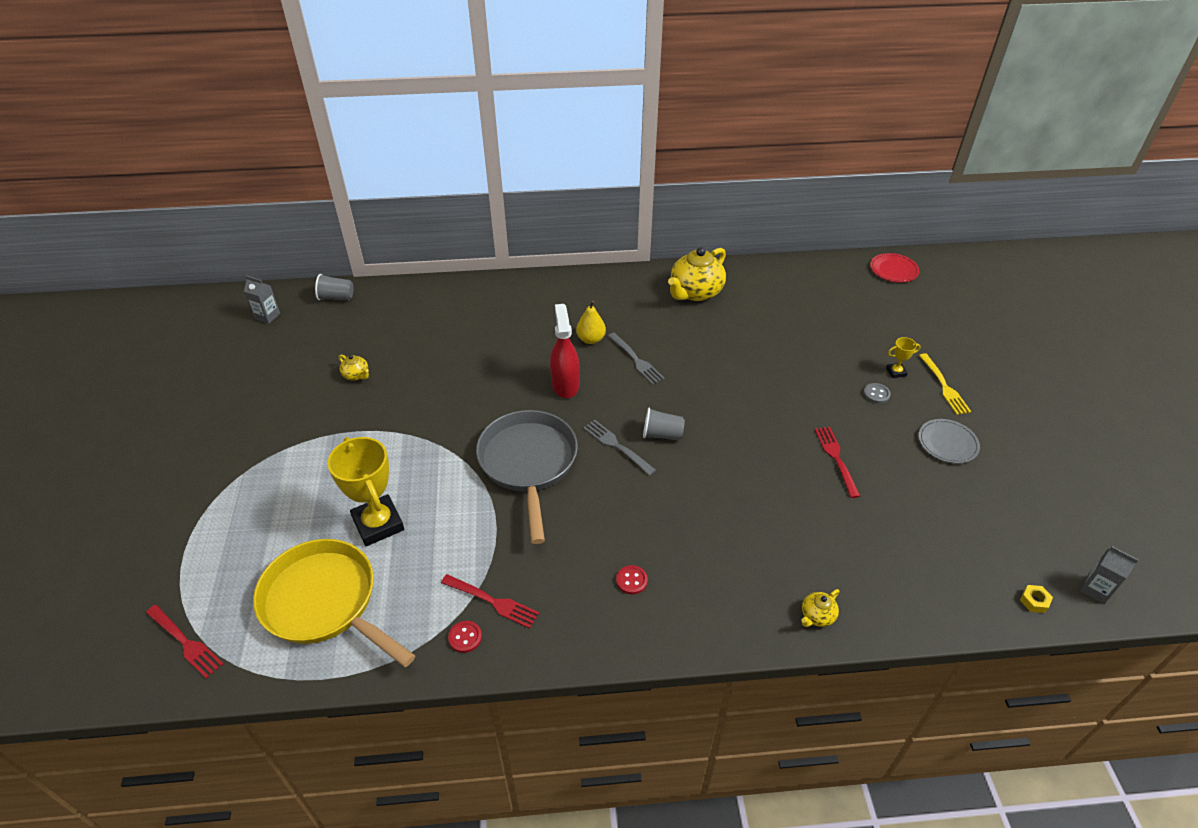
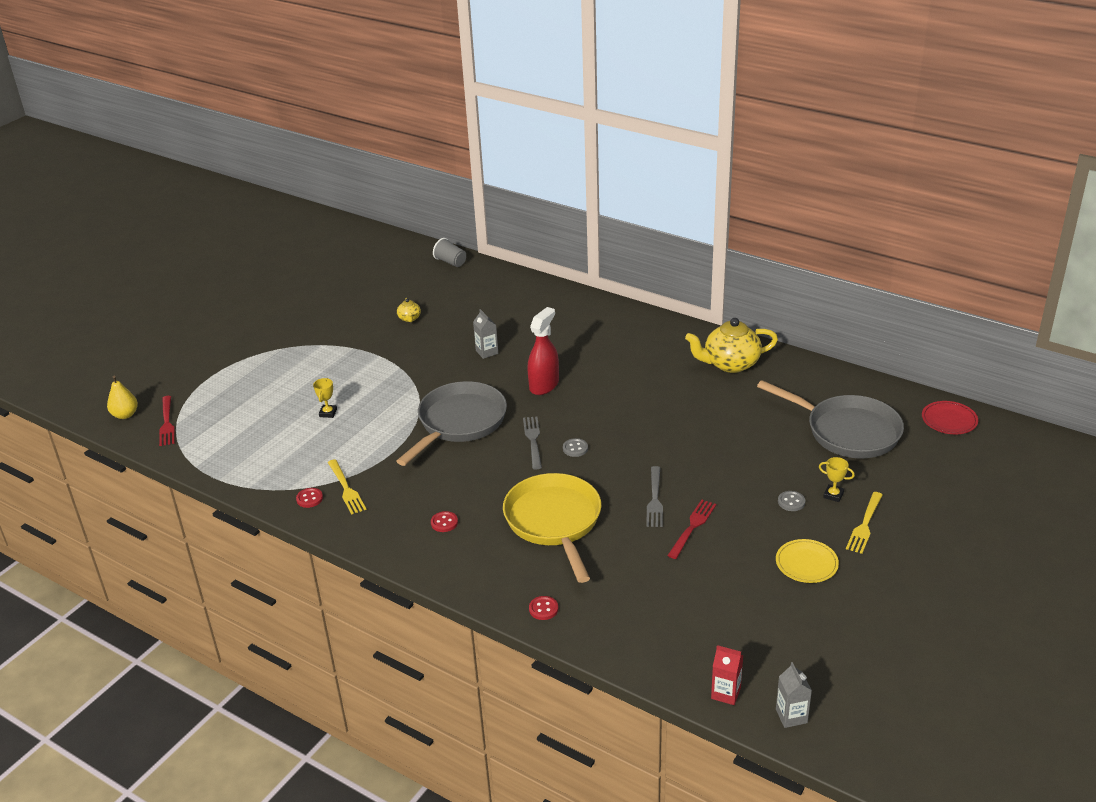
camera: 40 degrees right, 10 degrees down
(267, 316) = (393, 257): grey carton -> grey carton (487, 352)
(325, 602) = (255, 440): yellow pan -> yellow pan (554, 522)
(378, 524) = (328, 413): yellow trophy -> yellow trophy, size x0.44
(492, 601) = (346, 489): red fork -> yellow fork
(591, 339) = (600, 363): yellow pear -> yellow pear (125, 415)
(636, 360) = (618, 392): grey fork -> grey fork (655, 499)
(662, 434) = (575, 448): grey cup -> grey button
(817, 616) = (543, 609): yellow teapot -> red button
(842, 312) = (847, 431): none -> grey pan
(947, 443) = (806, 563): grey plate -> yellow plate
(1034, 601) = (726, 693): yellow nut -> red carton

